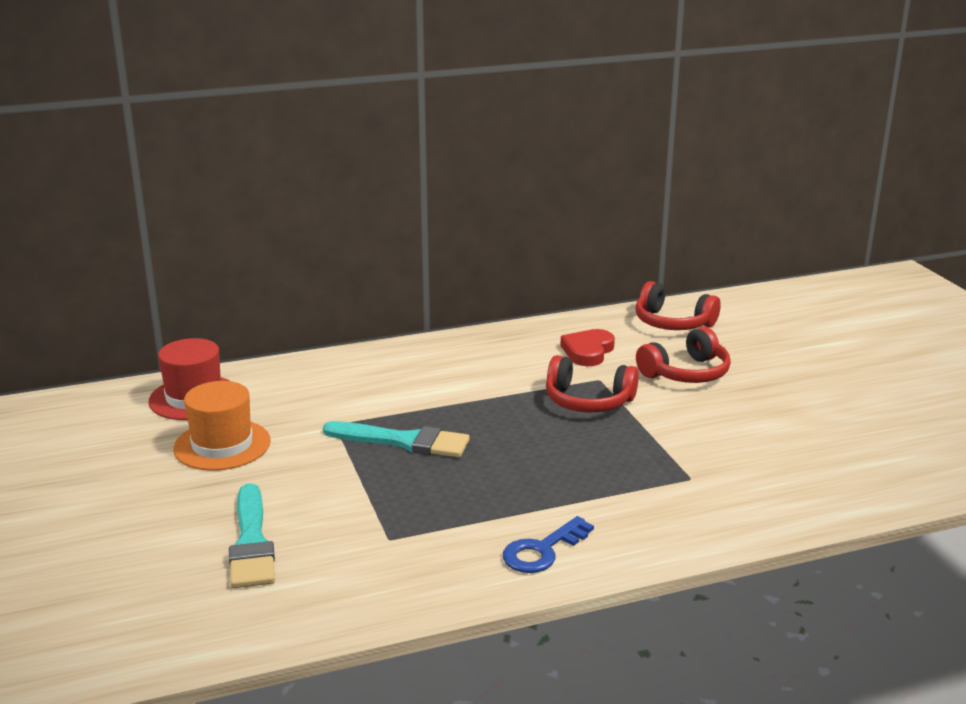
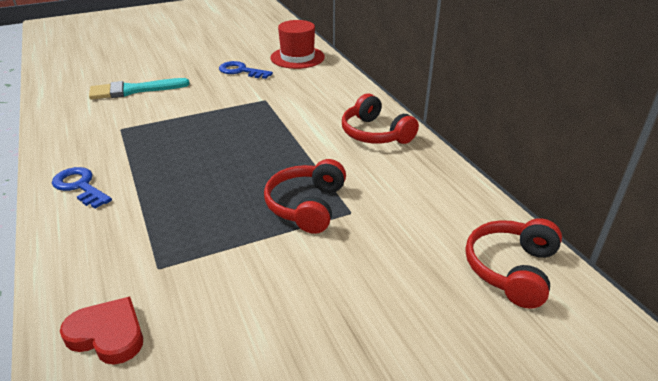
camera: 85 degrees right, 10 degrees up
(222, 445) = (241, 71): orange hat -> blue key
(403, 441) = (240, 124): turquoise brush -> none
(588, 351) = (410, 205): red heart -> red heart (108, 334)
(686, 373) = (379, 275): red headphones -> red headphones (375, 134)

